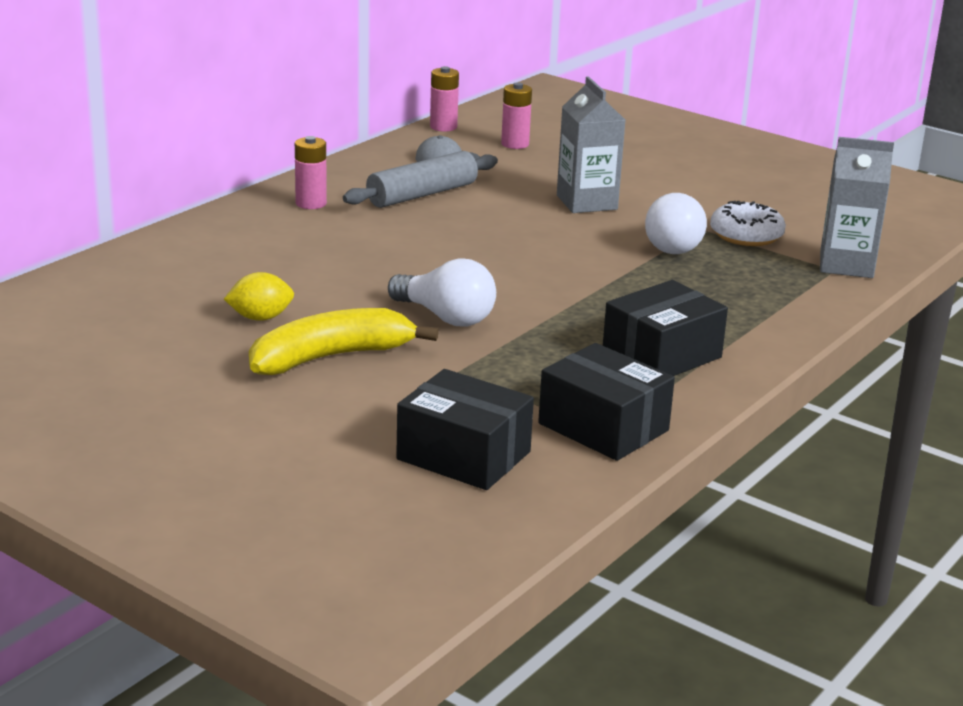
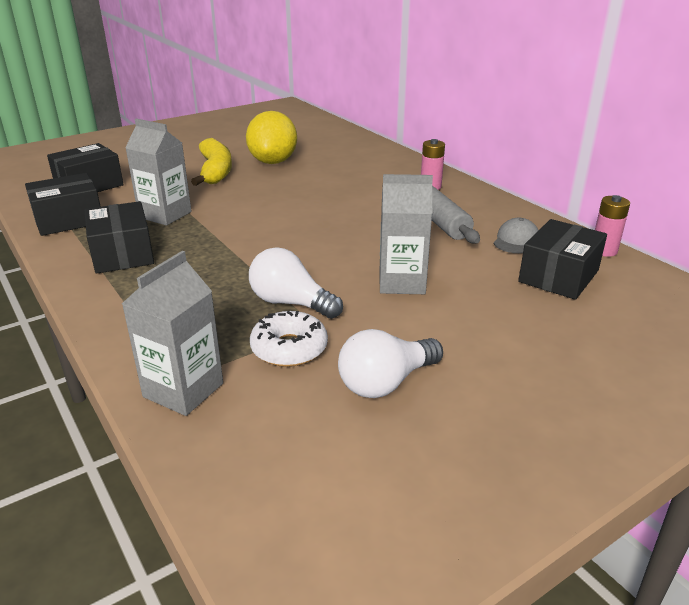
camera: 110 degrees right, 5 degrees up
(260, 318) = (273, 162): yellow lemon -> yellow lemon, size x1.92
(446, 317) = (235, 201): white light bulb -> white light bulb (385, 382)
(515, 144) = (558, 276): pink battery -> black box
(528, 357) = (165, 215): none -> grey carton

